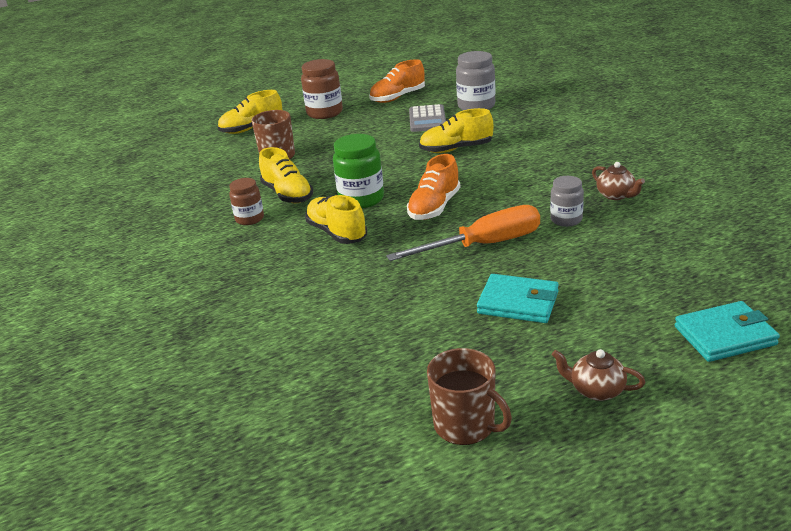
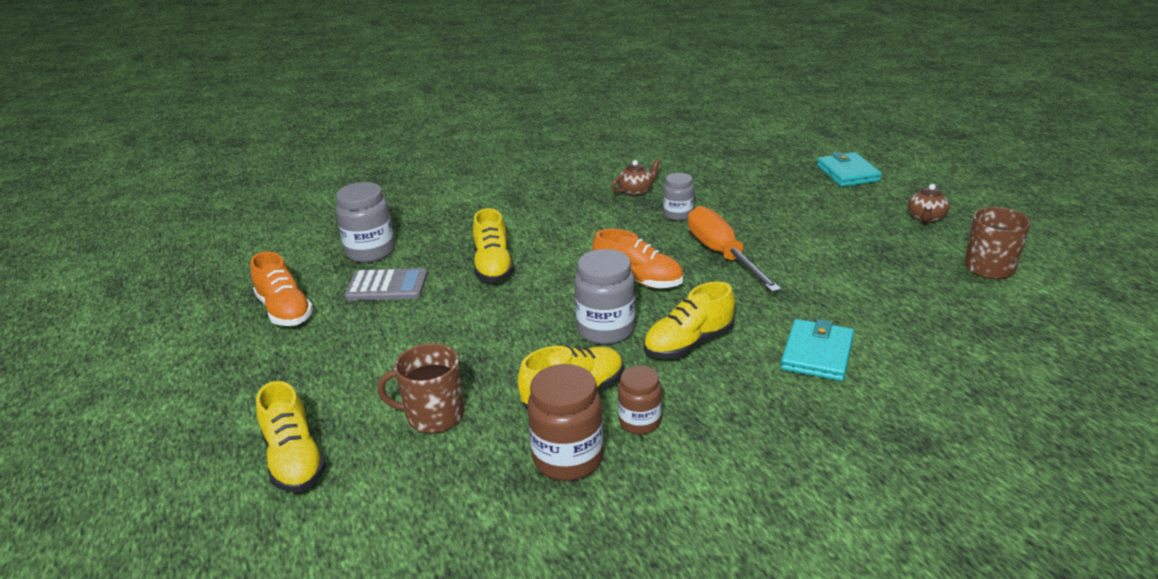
camera: 90 degrees left, 0 degrees up
(324, 113) = (288, 378): brown jar -> brown jar (568, 459)
(361, 199) = (606, 330): green jar -> grey jar
(518, 302) = (819, 241): turquoise wallet -> turquoise wallet (817, 354)

